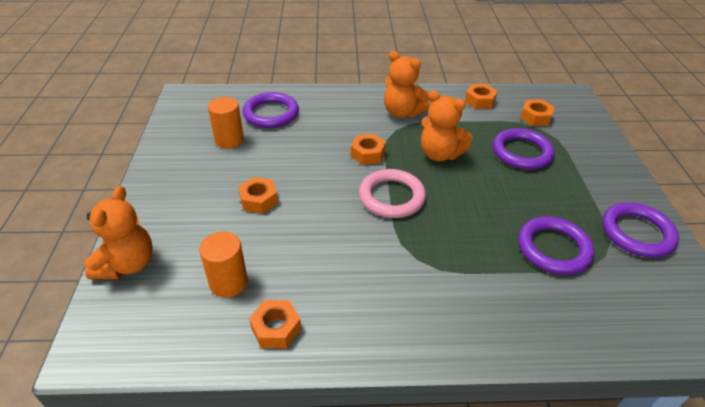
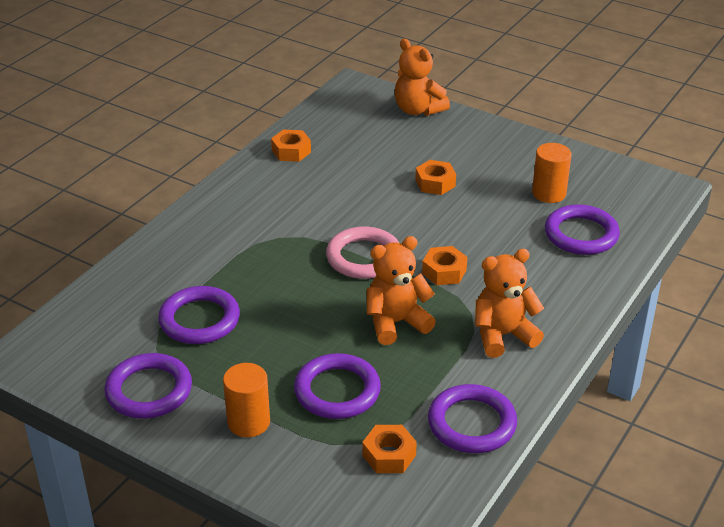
camera: 125 degrees right, 5 degrees down
(228, 282) = (354, 144): orange cylinder -> orange cylinder (248, 422)
(480, 101) = (472, 423): orange nut -> purple ring

